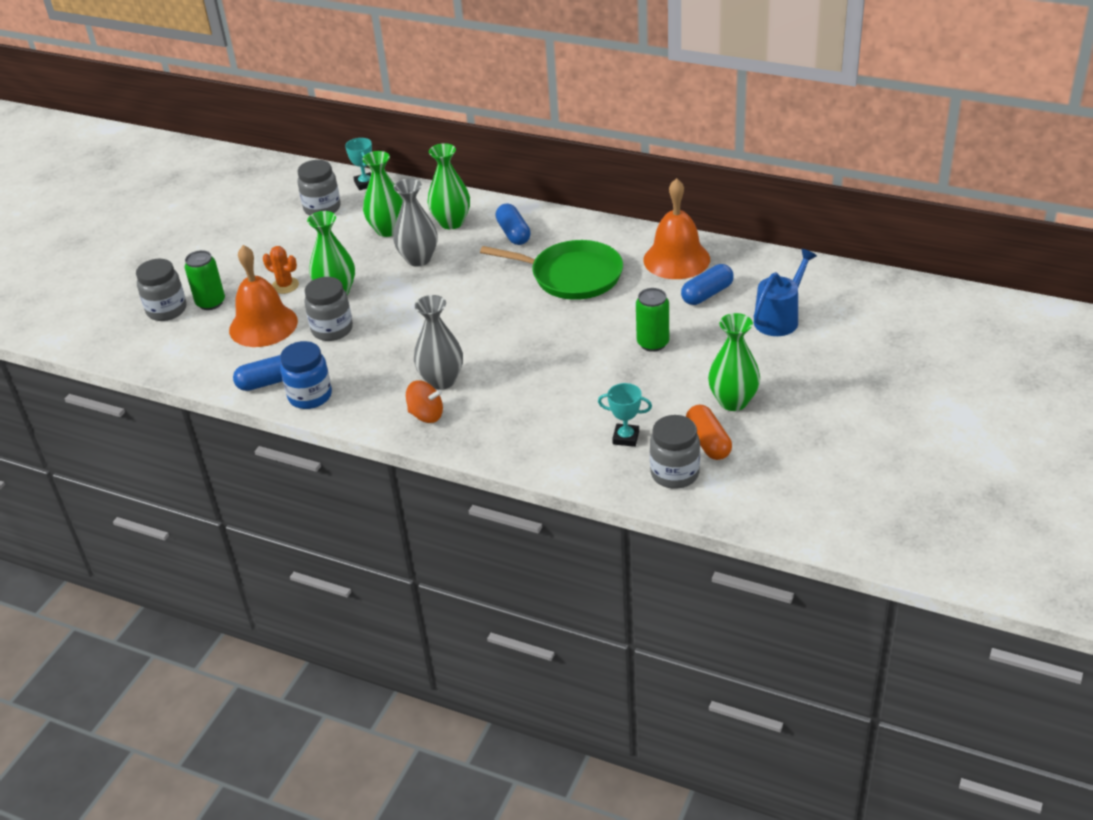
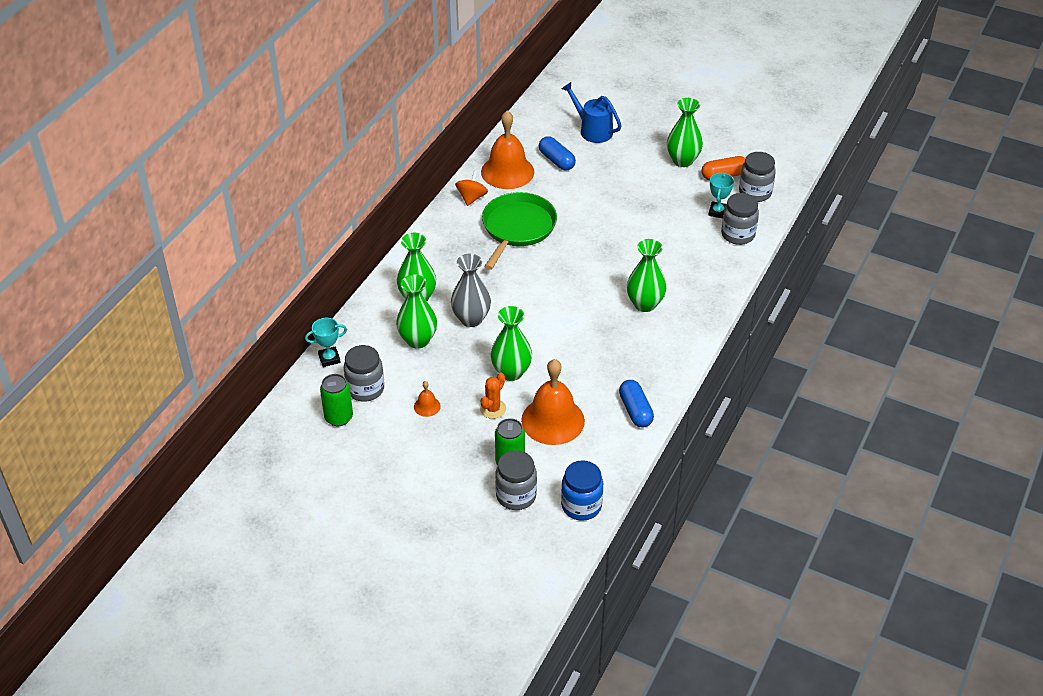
camera: 90 degrees left, 5 degrees up
(294, 246) = (427, 406): none -> orange bell
(310, 396) = (657, 382): blue jar -> blue jar (581, 506)
(332, 330) = (567, 372): grey jar -> grey jar (738, 235)
(426, 415) = (686, 312): orange spinning top -> orange spinning top (471, 198)
(441, 380) = (645, 304): grey vase -> green vase
(513, 233) = (446, 259): blue capsule -> none
(653, 343) = (612, 192): green can -> green can (339, 417)

